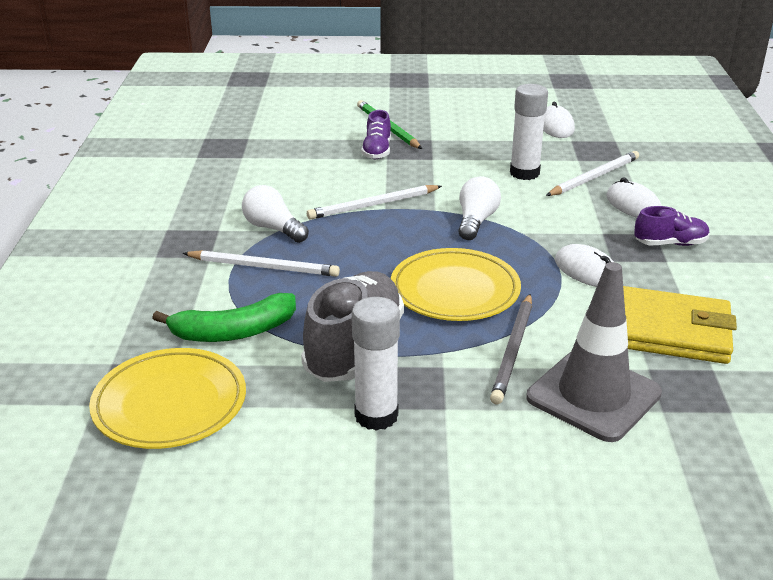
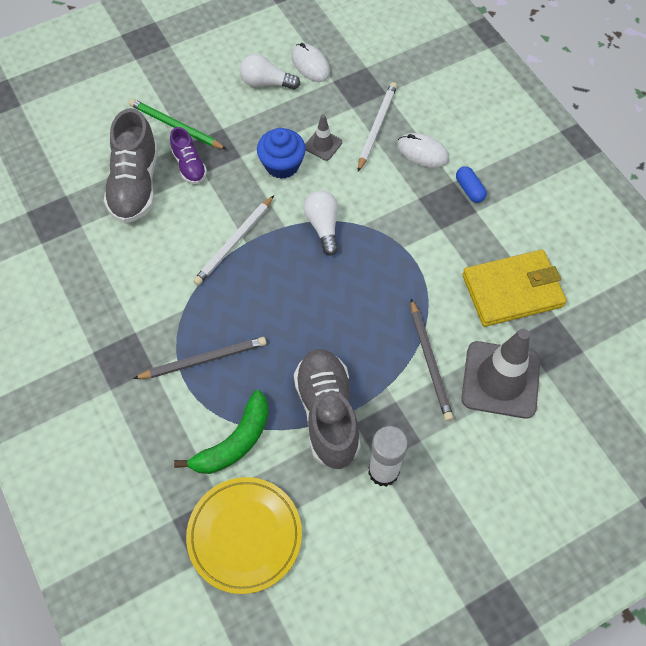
camera: 30 degrees left, 30 degrees up
(264, 267) = (203, 359): white pencil -> grey pencil
(273, 228) = (177, 309): white light bulb -> white light bulb (266, 83)
(316, 148) = (135, 184): none -> grey shoe
(455, 290) = (356, 317): yellow plate -> none
(469, 174) = (282, 165): none -> blue cupcake
(524, 173) = (323, 145): white glue stick -> grey traffic cone
(587, 271) = (431, 249): white mouse -> none
(670, 244) = (469, 189): purple shoe -> blue capsule

